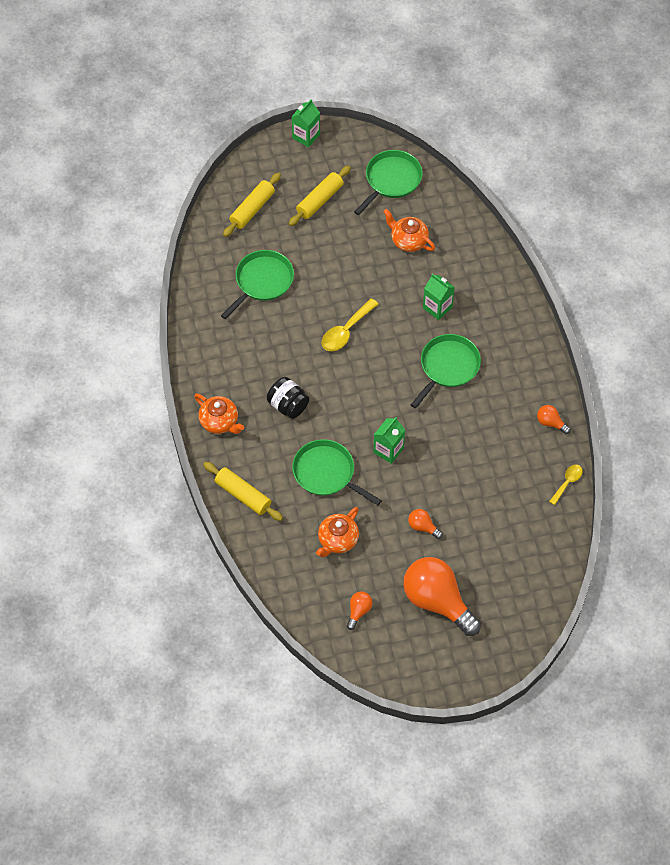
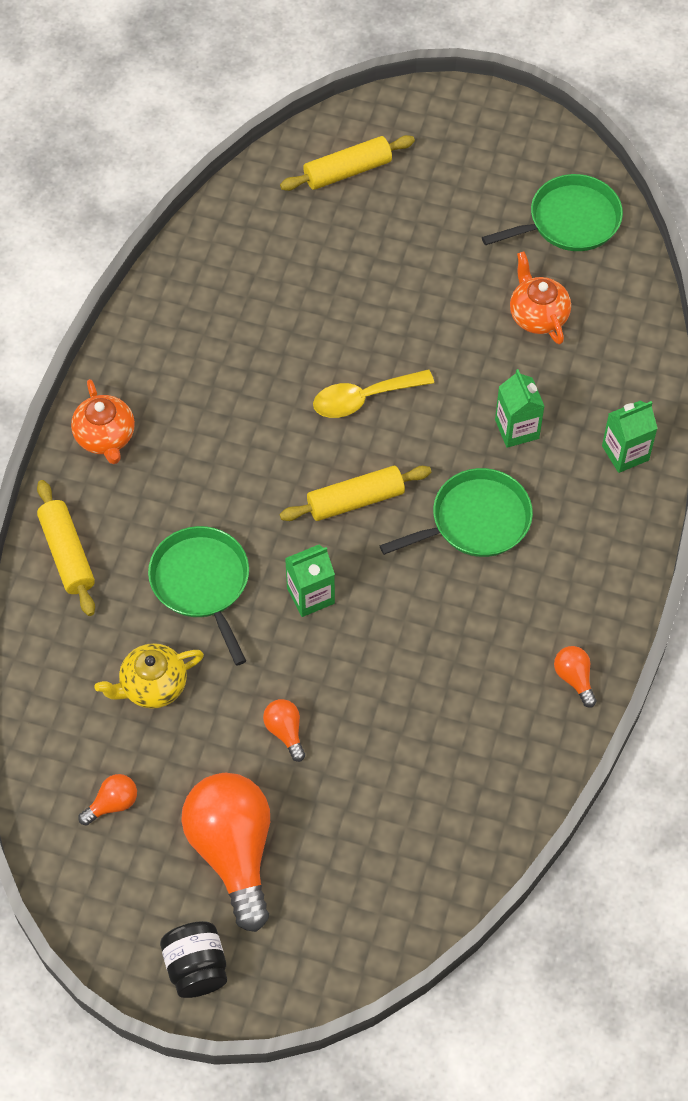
camera: 30 degrees right, 0 degrees up
(262, 281) = (294, 275): green pan -> none
(288, 405) = (213, 461): black jar -> black jar (196, 967)
(306, 136) = (489, 107): green carton -> green carton (625, 453)
(320, 200) = (449, 202): yellow rolling pin -> yellow rolling pin (355, 500)
(337, 540) = (152, 686): orange teapot -> yellow teapot
(567, 482) = (541, 779): yellow spoon -> none

